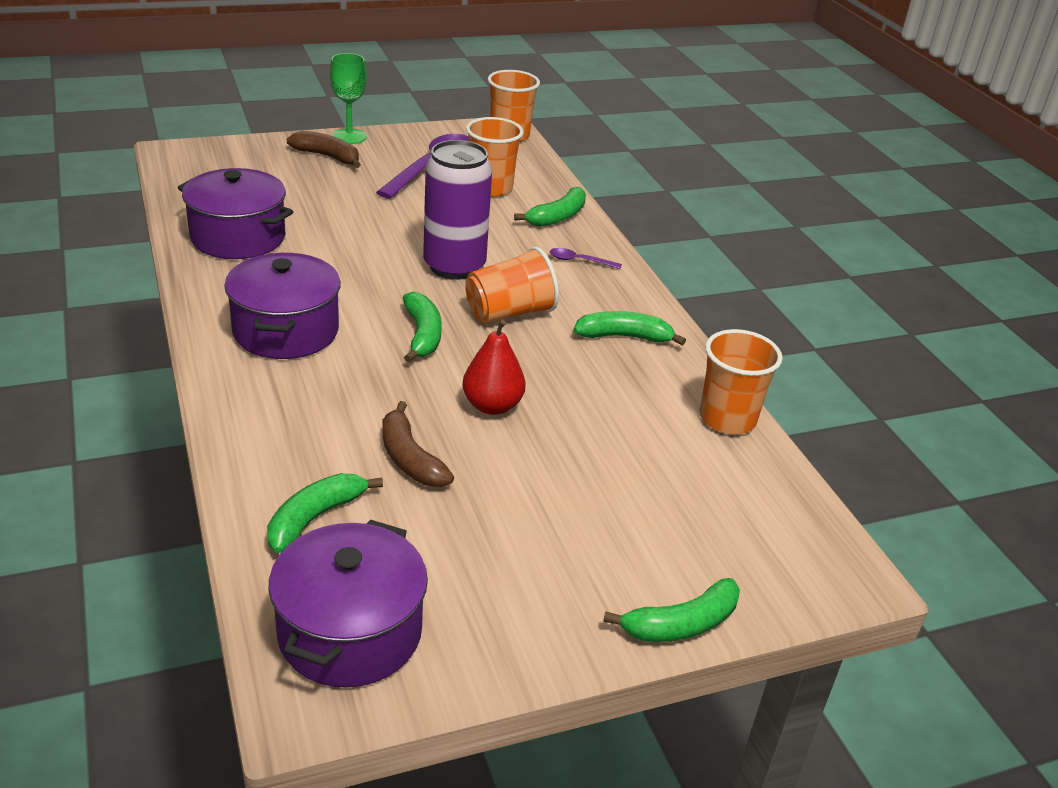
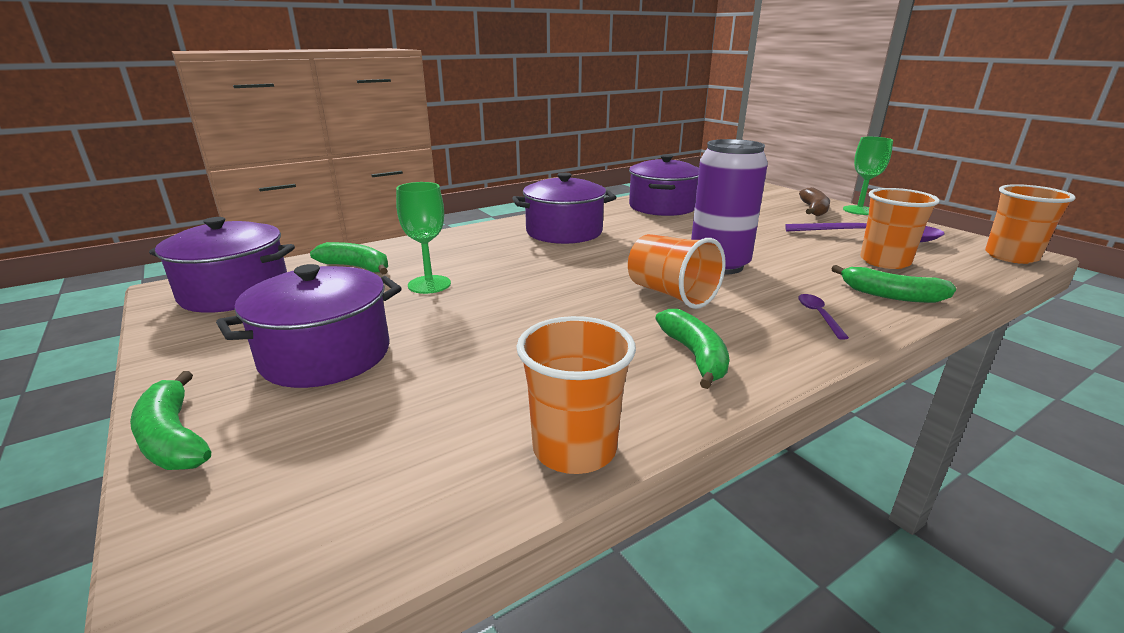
camera: 80 degrees right, 10 degrees down
(410, 458) = (429, 284): brown banana -> green goblet
(422, 335) = (599, 268): green banana -> none
(492, 406) = (515, 304): red pear -> none
(561, 538) = (326, 355): none -> purple pot

